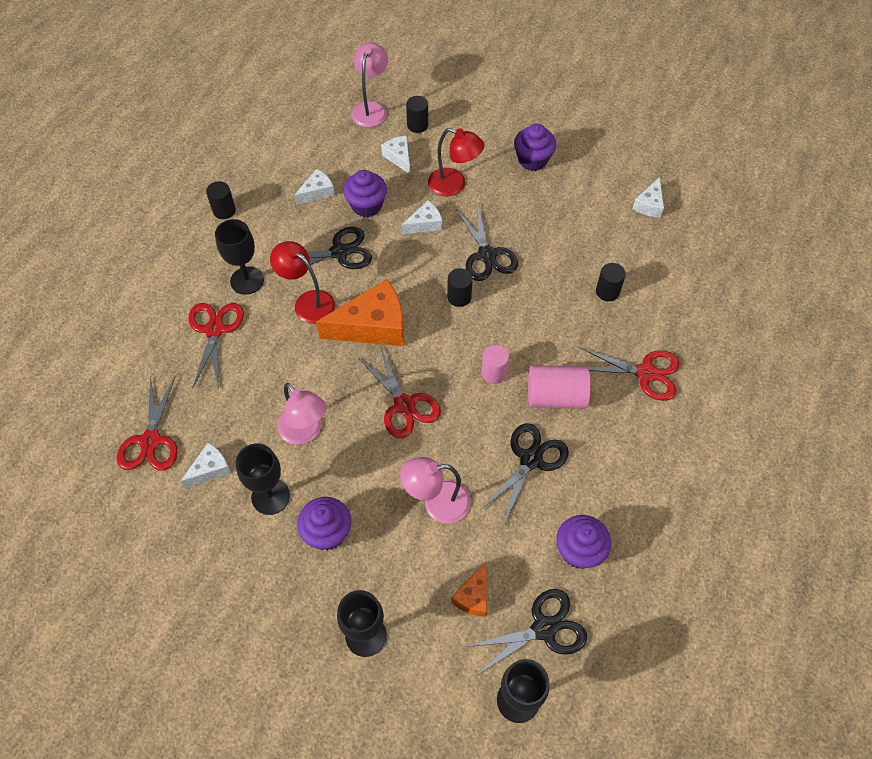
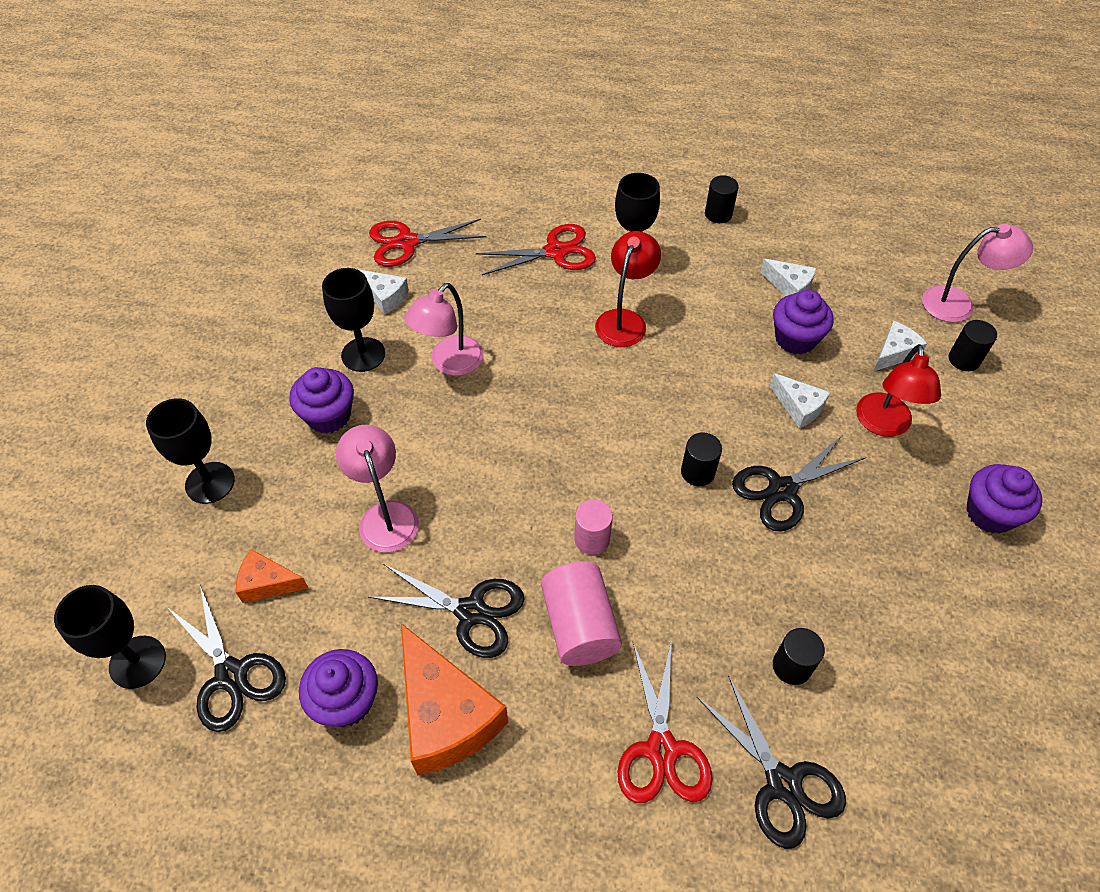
camera: 75 degrees right, 5 degrees down
(339, 252) = (710, 331): black scissors -> black scissors (782, 783)
(372, 326) = (615, 390): orange cheese -> orange cheese (446, 714)
(404, 405) = (512, 449): red scissors -> none
(649, 205) = (1001, 705): white cheese -> none

